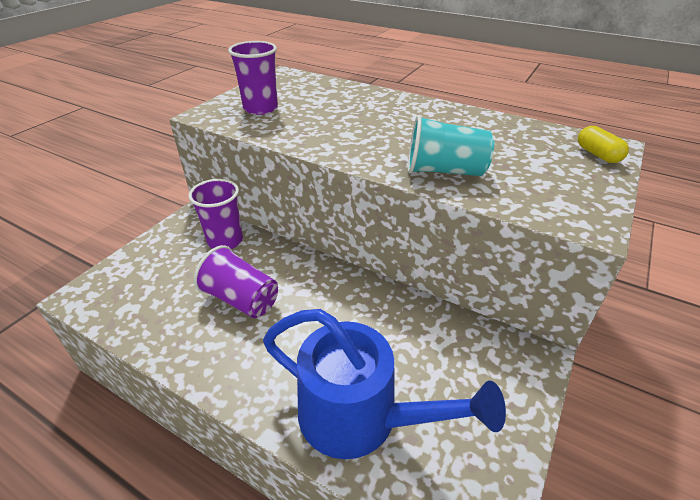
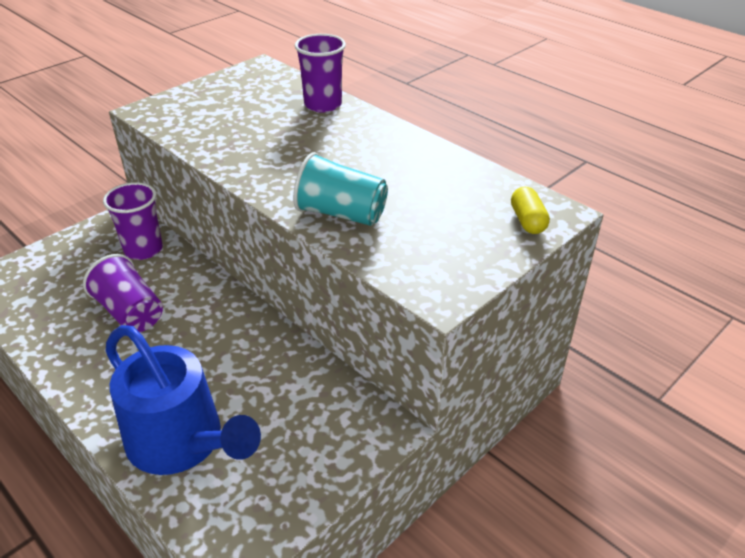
camera: 15 degrees right, 0 degrees up
(260, 108) = (205, 111): purple cup -> purple cup (323, 105)

